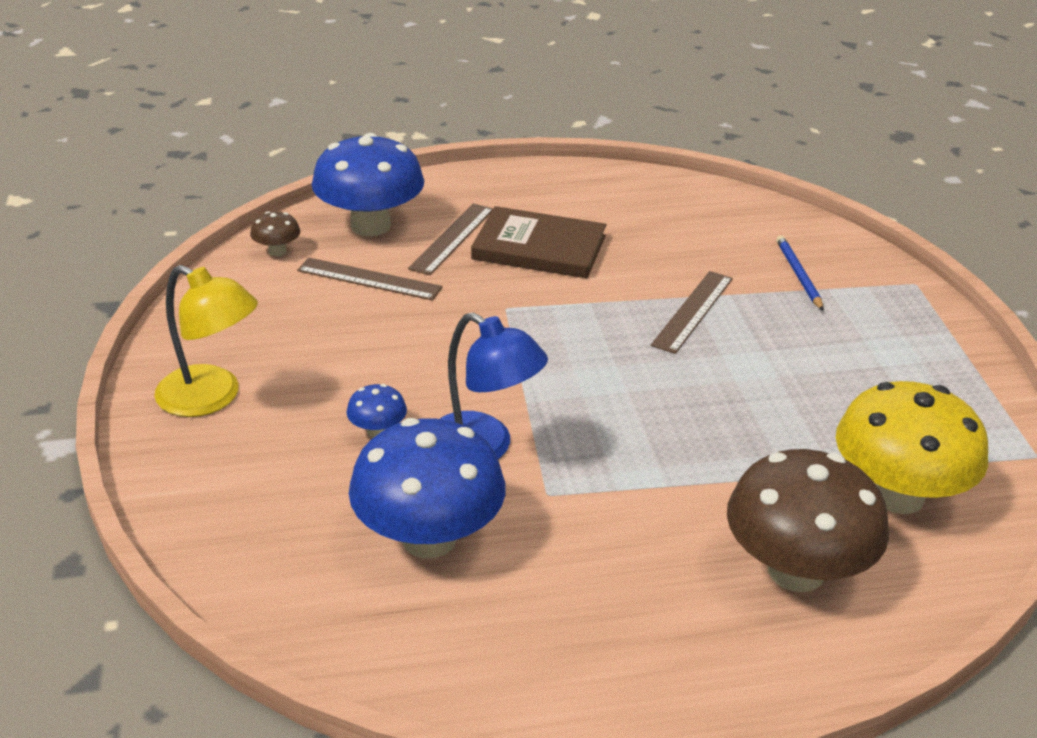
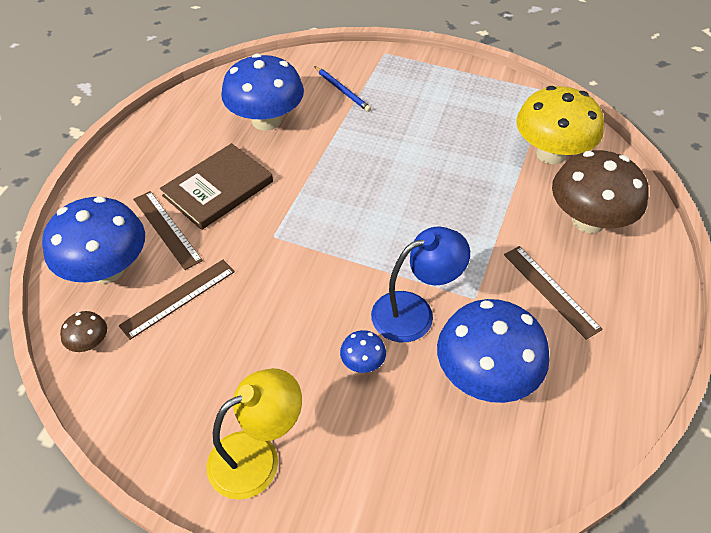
camera: 60 degrees left, 15 degrees up
(678, 240) = (266, 121): none -> blue mushroom
(692, 311) = (344, 150): brown ruler -> brown ruler (550, 291)
(798, 275) = (342, 90): blue pencil -> blue pencil turned 150 degrees counterclockwise

